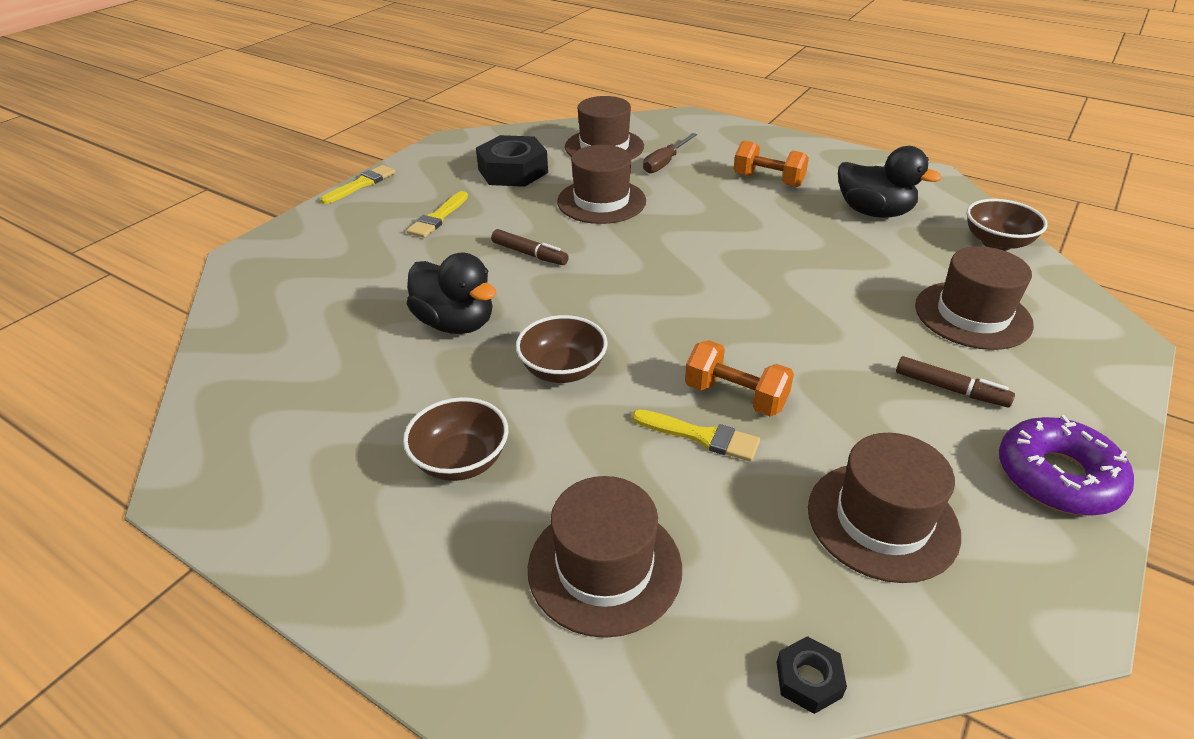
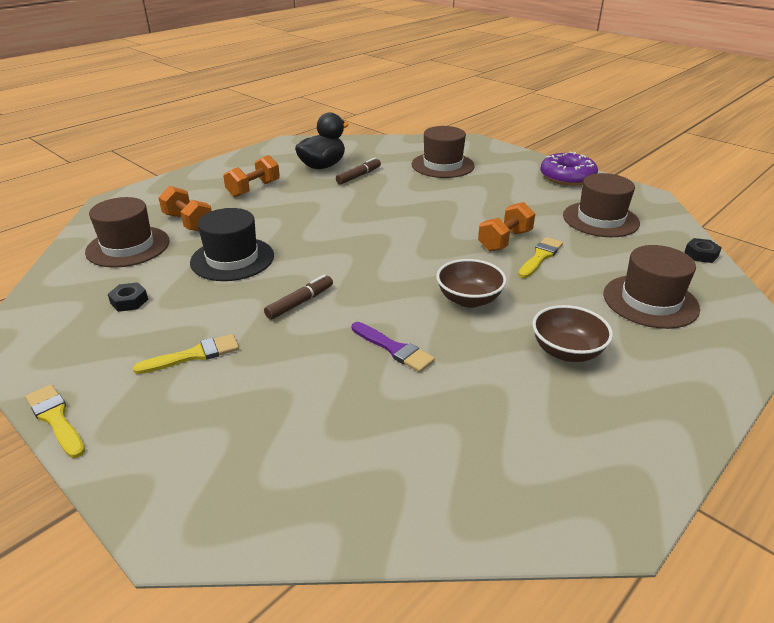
camera: 80 degrees left, 5 degrees down
(438, 218) = (193, 355): yellow brush -> yellow brush turned 60 degrees counterclockwise
(456, 323) = (394, 349): black duck -> purple brush
(513, 171) = (129, 301): black nut -> black nut, size x0.46
(601, 201) = (232, 259): brown hat -> black hat
(665, 163) = (188, 223): brown screwdriver -> orange dumbbell
(950, 389) = (504, 184): brown marker -> brown marker (359, 176)
(997, 242) = (376, 144): brown bowl -> none

